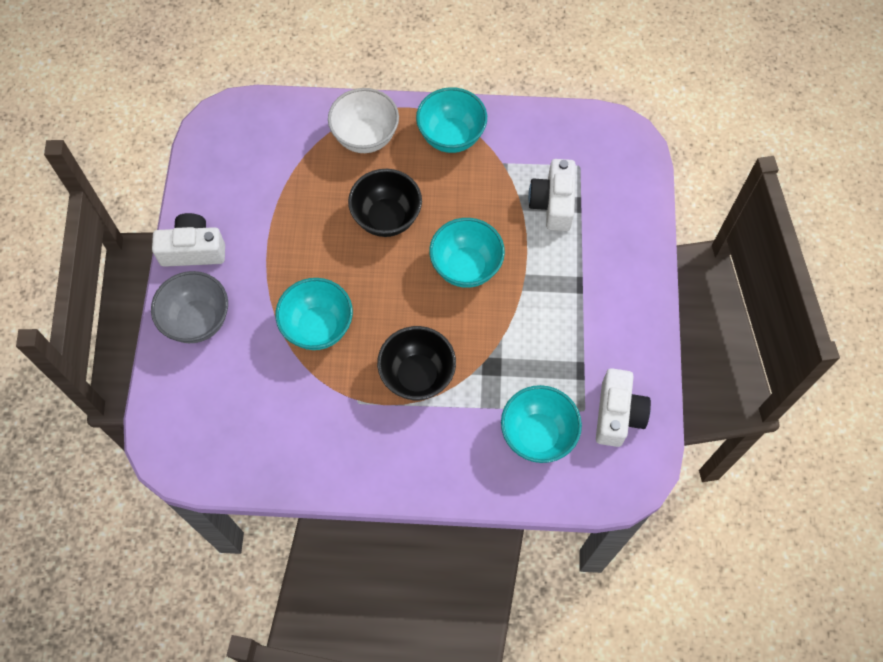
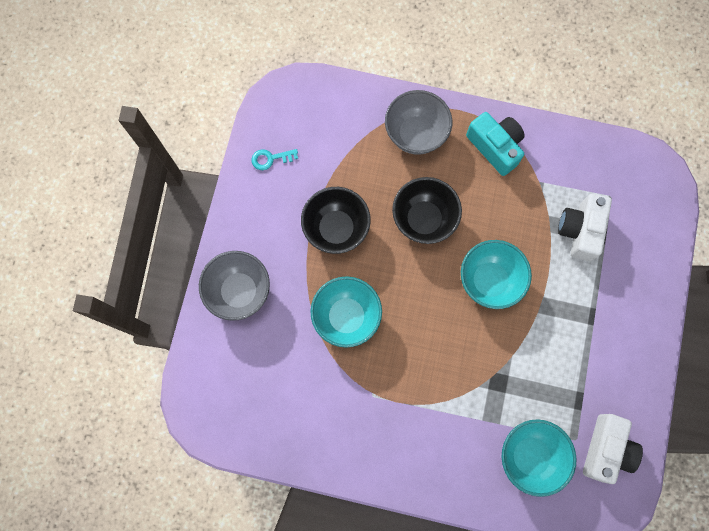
camera: 10 degrees right, 10 degrees up
(193, 250) = (244, 221): white camera -> none
(214, 184) = (271, 159): none -> turquoise key
(365, 137) = (415, 134): white bowl -> grey bowl
(417, 375) = (429, 379): black bowl -> black bowl (336, 228)
(451, 137) = (495, 147): turquoise bowl -> turquoise camera

